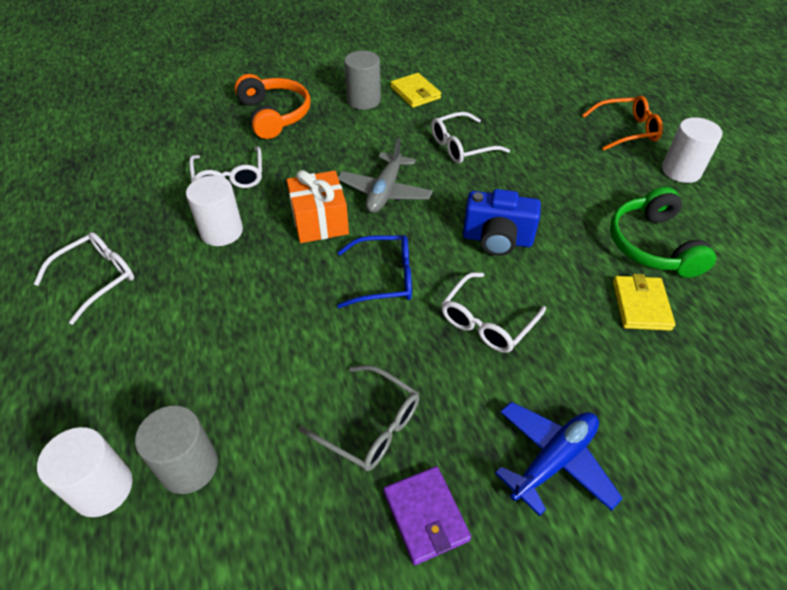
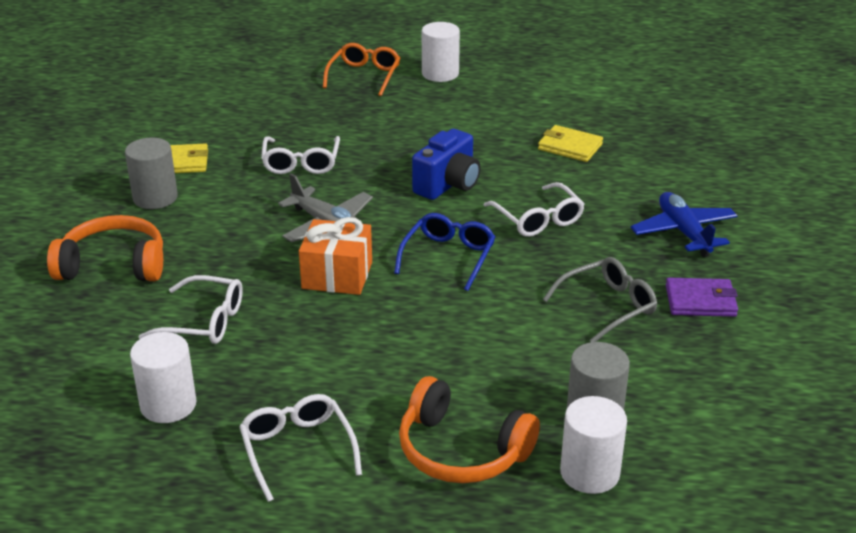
camera: 65 degrees left, 15 degrees down
(116, 378) = (461, 450): none -> orange headphones
(221, 231) = (295, 344): white cylinder -> white cylinder (168, 405)
(653, 245) = (513, 118): green headphones -> none

